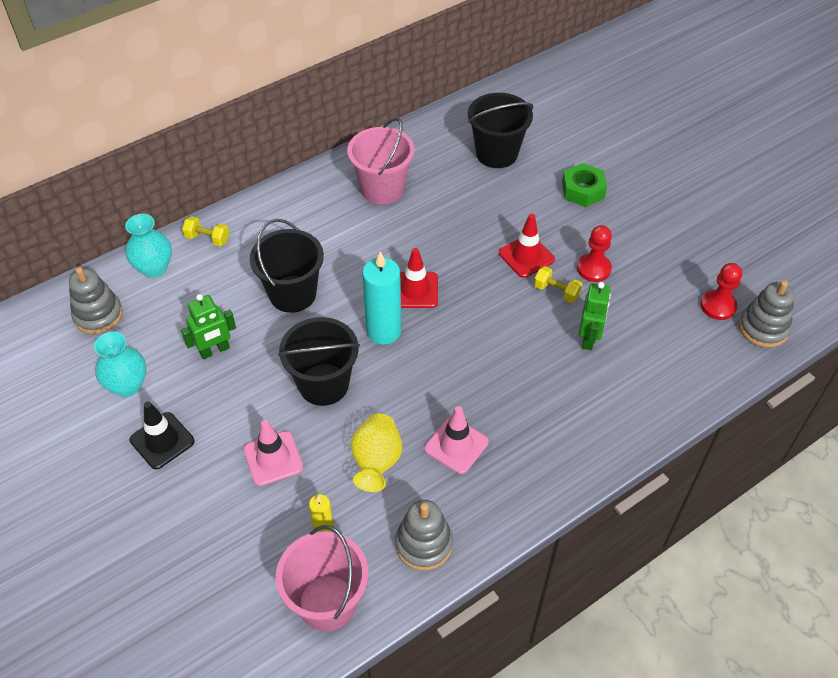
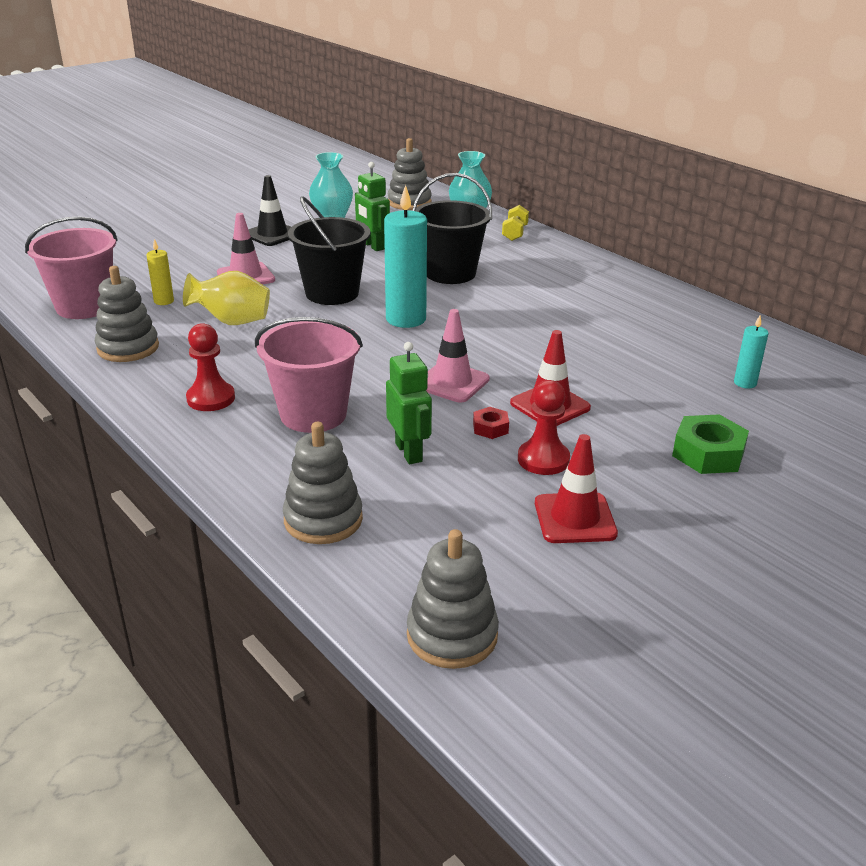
camera: 85 degrees right, 20 degrees down
(382, 189) = (630, 310): pink bucket -> pink bucket (313, 414)
(415, 290) = (470, 334): red traffic cone -> red traffic cone (575, 518)
(456, 445) = (246, 362): pink traffic cone -> pink traffic cone (452, 382)
(496, 153) = (745, 383): black bucket -> turquoise candle
(556, 291) = (490, 428): yellow dumbbell -> red nut
(589, 338) = (409, 452): green robot -> green robot turned 120 degrees counterclockwise
(669, 387) = (323, 519): none -> grey stacking toy
(718, 306) = (494, 583): red pawn -> red pawn (211, 398)

